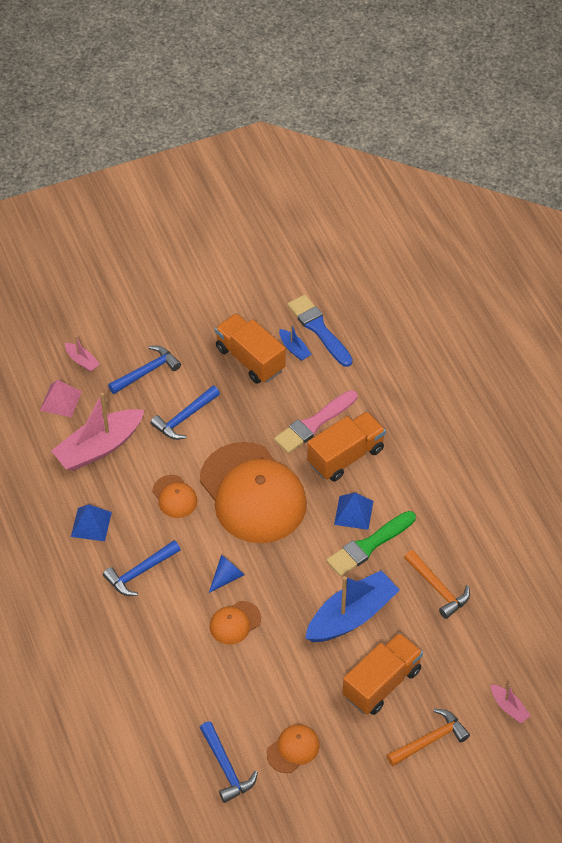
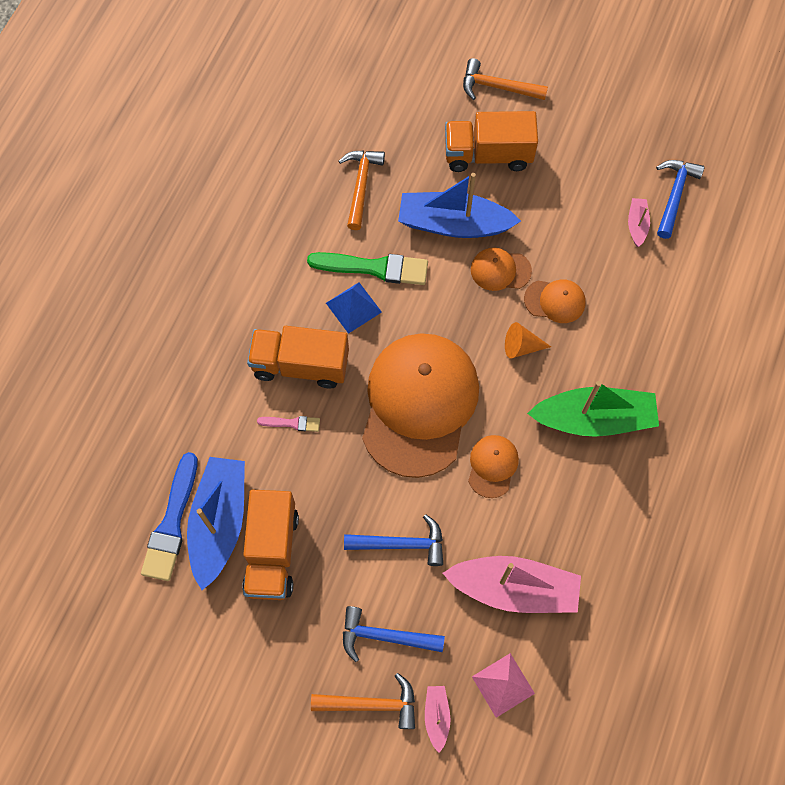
camera: 135 degrees left, 15 degrees up
(91, 524) = (596, 508): blue pyramid -> none
(122, 340) = (371, 704): none -> orange hammer
(140, 572) = (594, 419): blue hammer -> green boat
(227, 577) = (521, 346): blue cone -> orange cone
(293, 749) = (608, 165): orange cap -> orange cap (500, 270)
(294, 349) = (219, 522): blue boat -> blue boat, size x2.21
(313, 424) = (292, 423): pink brush -> pink brush, size x0.49
(509, 707) = (414, 60): pink boat -> pink boat (637, 225)

